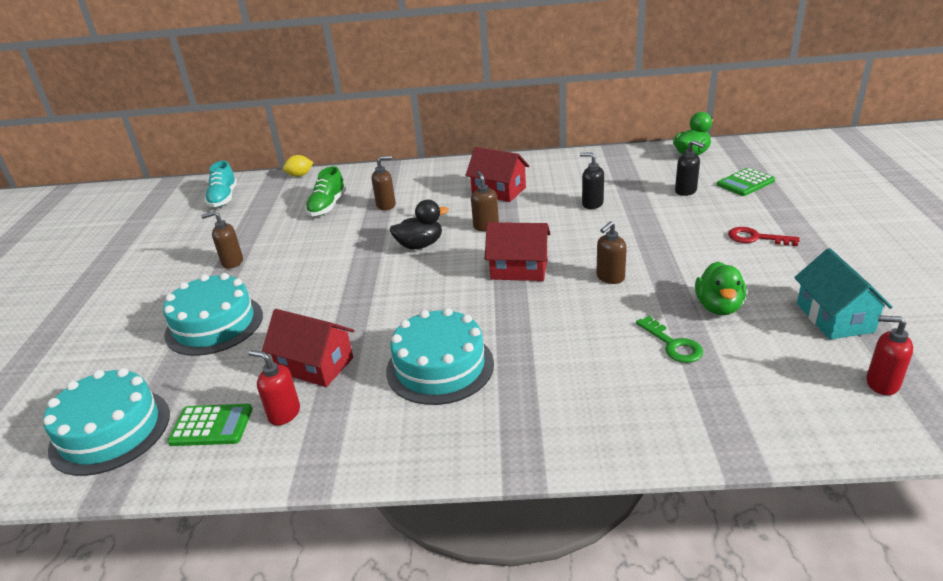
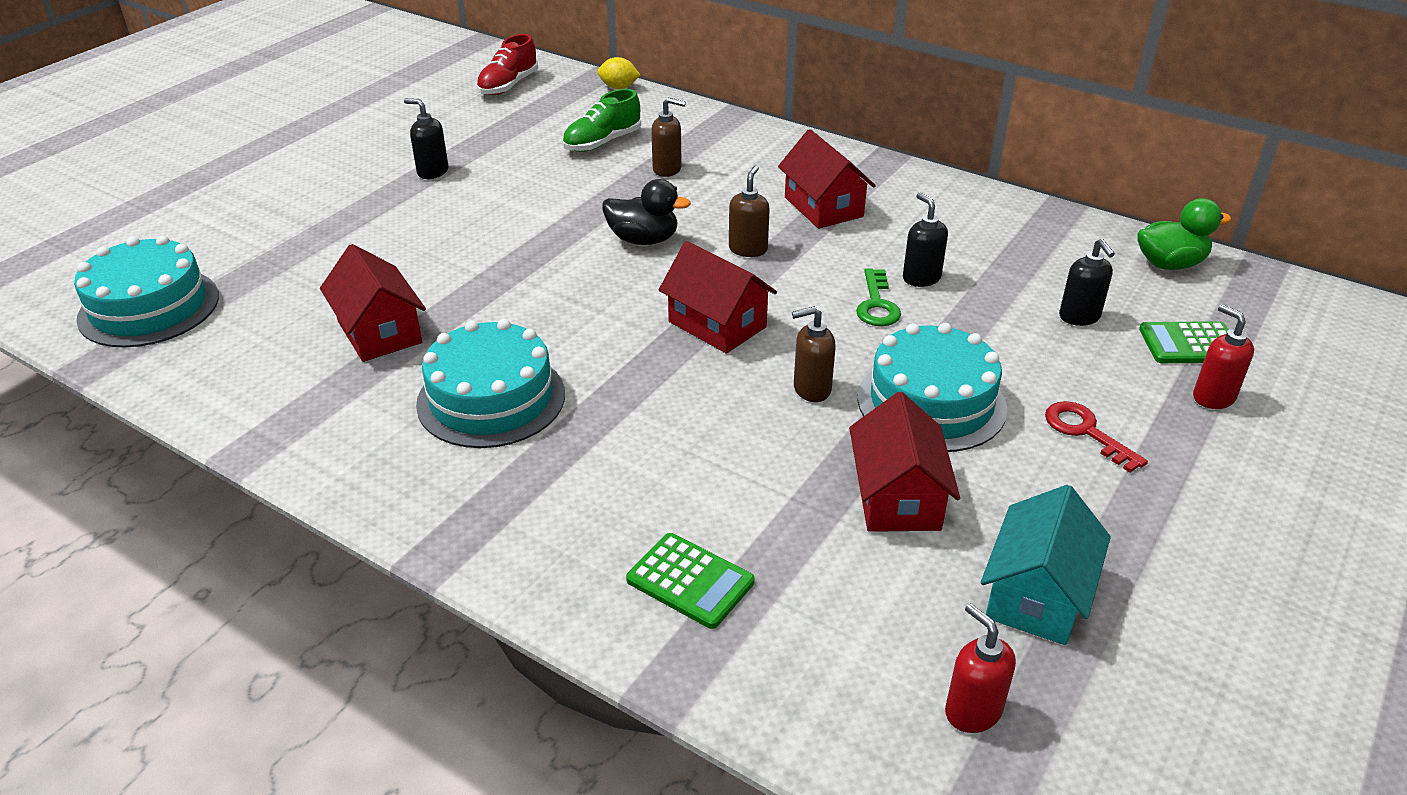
camera: 30 degrees right, 5 degrees up
(211, 426) = (227, 347): green calculator -> green calculator (690, 581)
(214, 324) = (341, 238): turquoise cake -> turquoise cake (931, 402)
(223, 198) = (508, 86): turquoise shoe -> red shoe
(232, 262) = (432, 172): brown soap dispenser -> black soap dispenser
(284, 414) = (297, 369): red soap dispenser -> red soap dispenser (1213, 397)
(673, 344) = (774, 513): green key -> green key (877, 304)
(718, 307) = (897, 497): green duck -> red house

